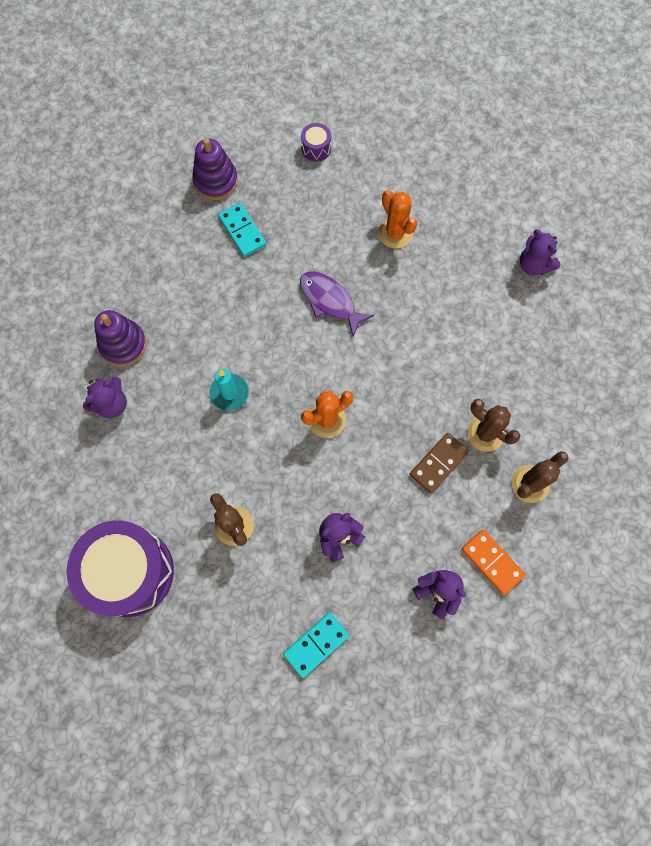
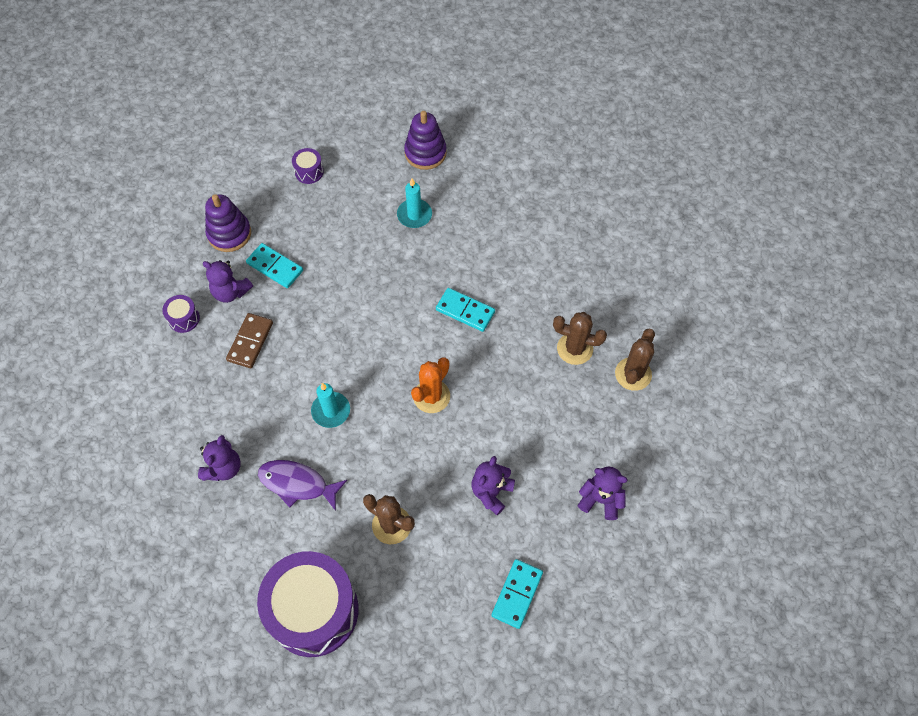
camera: 25 degrees left, 10 degrees down
(123, 344) = (209, 410): purple stacking toy -> purple stacking toy (425, 153)
(139, 247) = (184, 318): none -> purple drum
(330, 301) = (384, 294): purple fish -> purple fish (297, 483)
(395, 233) = (414, 215): orange cactus -> turquoise candle
(398, 350) = (465, 311): none -> turquoise domino
(438, 463) = (547, 391): brown domino -> brown domino (250, 342)
(492, 562) = (634, 453): orange domino -> none
(534, 265) = (546, 195): purple teddy bear -> purple teddy bear (231, 292)

